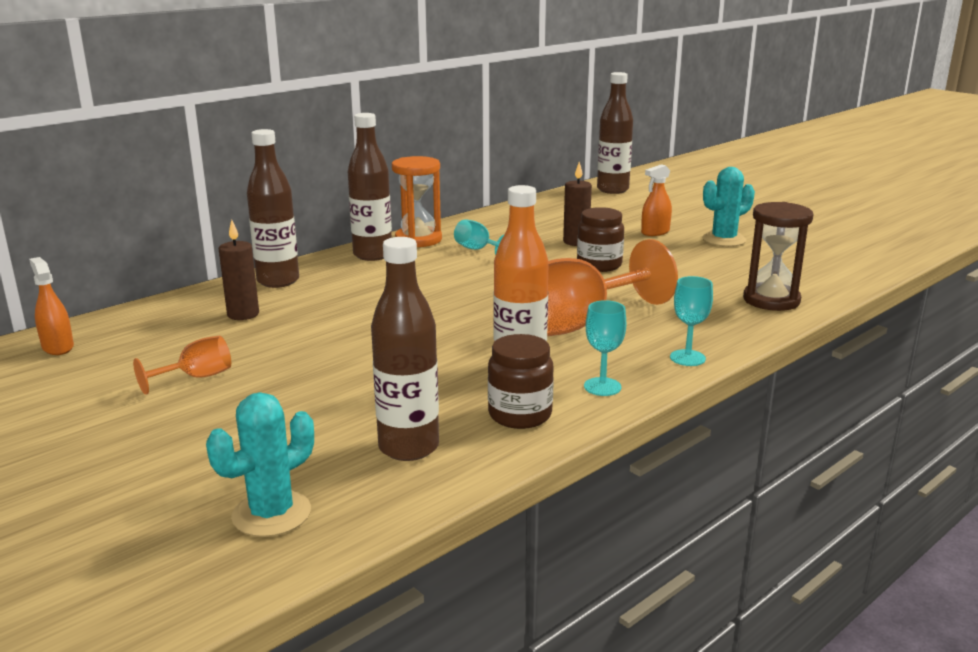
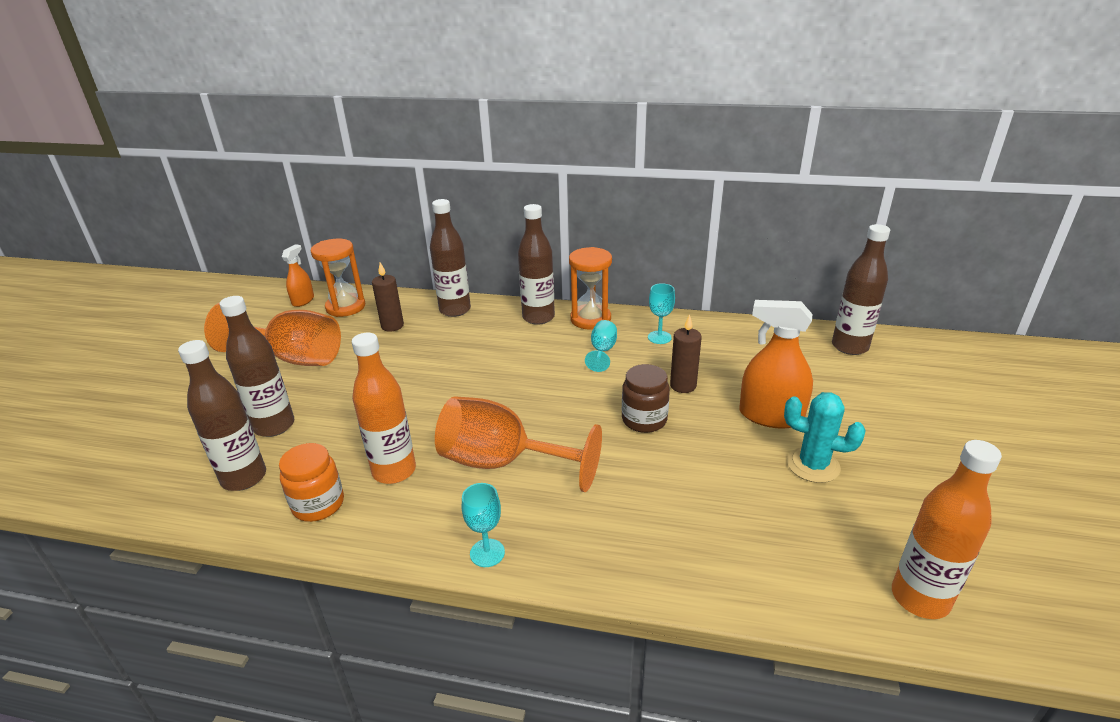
camera: 55 degrees right, 10 degrees up
(138, 327) = (345, 307): none -> orange hourglass
(196, 377) = (294, 358): orange goblet -> orange goblet, size x2.13
(271, 514) = (141, 467): turquoise cactus -> none
(331, 414) = (274, 426): none -> brown bottle
(520, 415) = (318, 504): brown jar -> orange jar
(602, 387) = (393, 526): turquoise goblet -> turquoise goblet (659, 337)
(655, 232) = (770, 416): orange spray bottle -> orange spray bottle, size x1.71
(771, 300) = (682, 560): brown hourglass -> none
(868, 257) = (920, 598): none -> orange bottle

